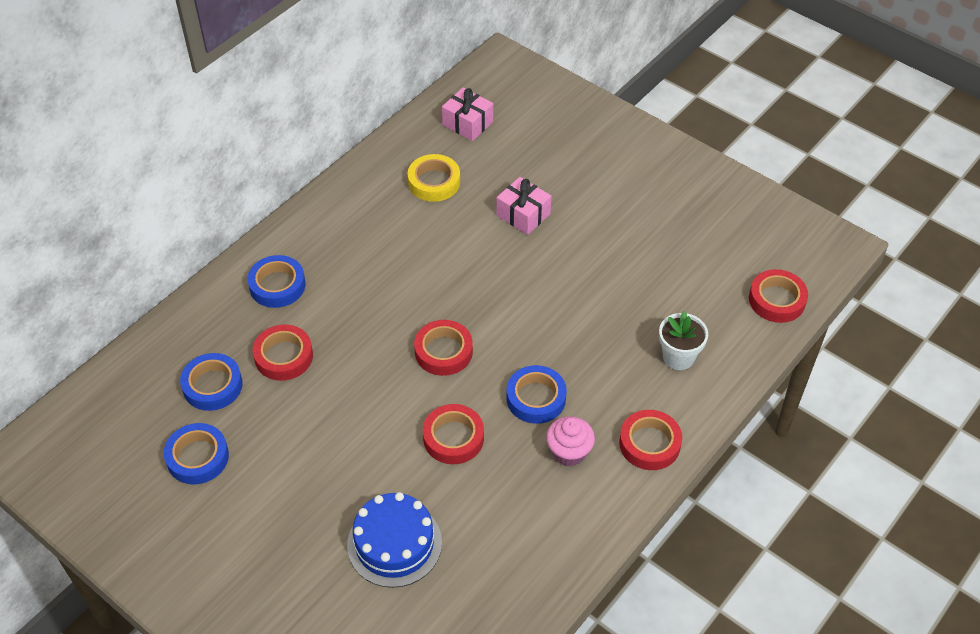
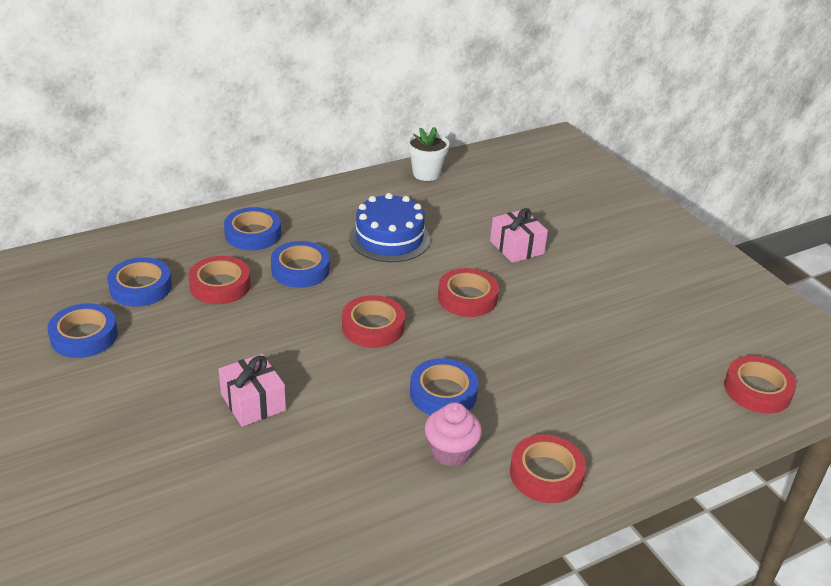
camera: 20 degrees right, 15 degrees down
(345, 311) = (300, 270): none -> blue tape
(394, 543) = (214, 471): blue cake -> blue cake (389, 238)
(434, 182) = (445, 202): yellow tape -> none
(453, 438) = (336, 400): red tape -> red tape (467, 298)
(468, 123) = (502, 172): pink gift -> pink gift (253, 402)
(678, 357) = (619, 406): white flower pot -> white flower pot (426, 174)

